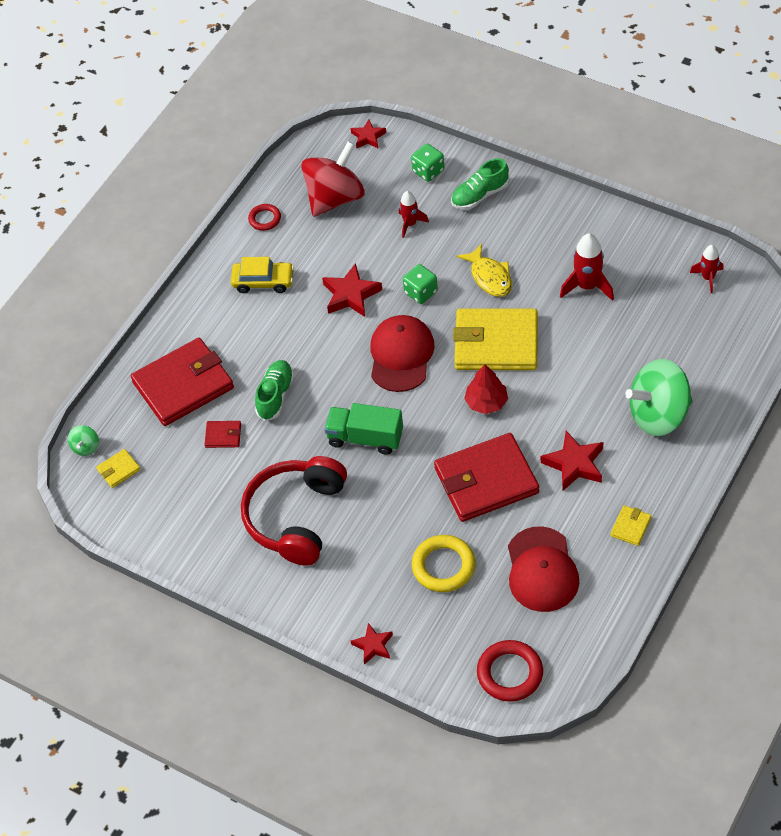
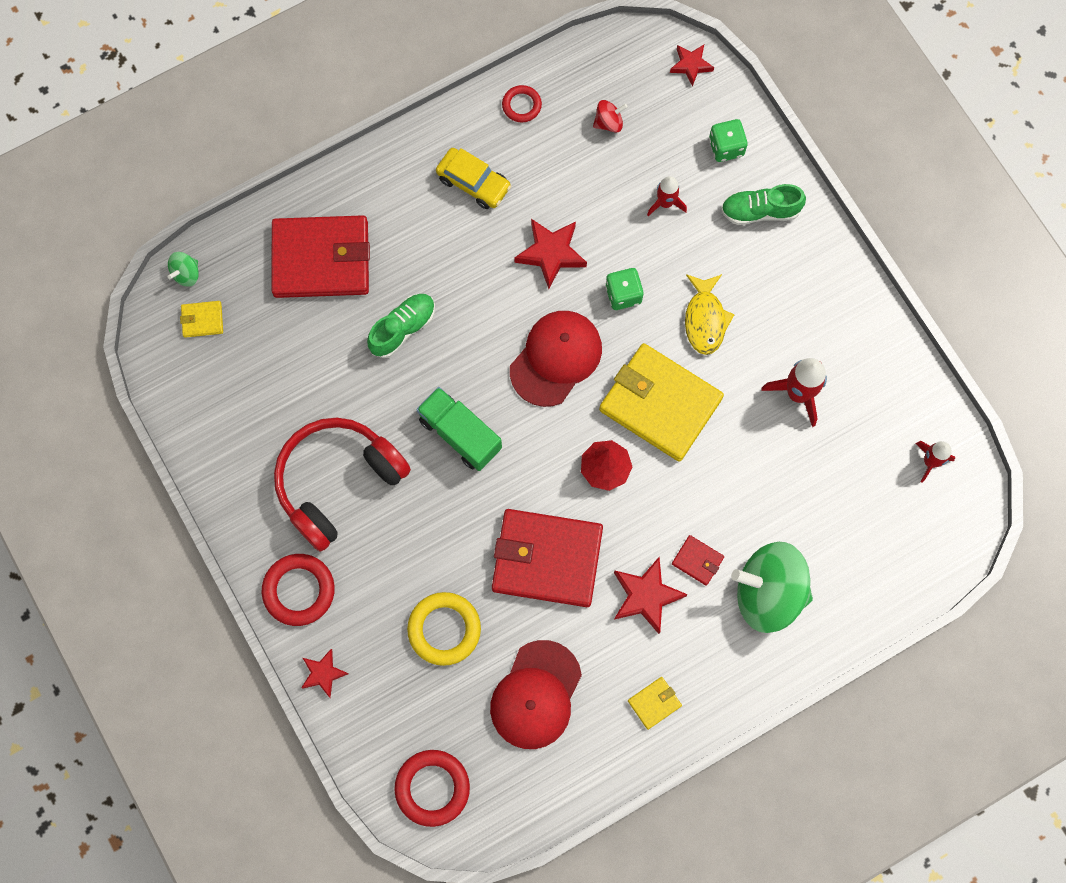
camera: 25 degrees right, 20 degrees up
(223, 435) = (325, 343): red wallet -> red wallet (697, 560)
(316, 602) = (299, 590): none -> red ring
(335, 198) = (609, 122): red spinning top -> red spinning top, size x0.43

